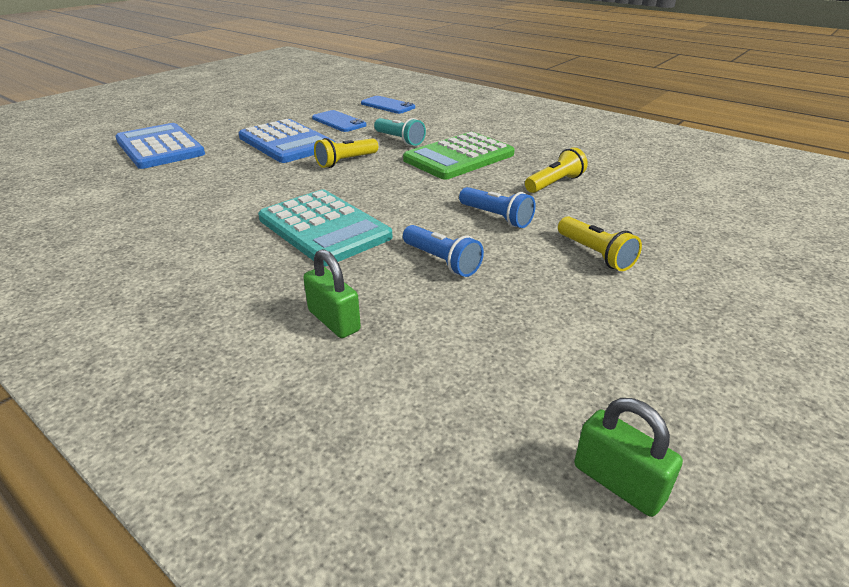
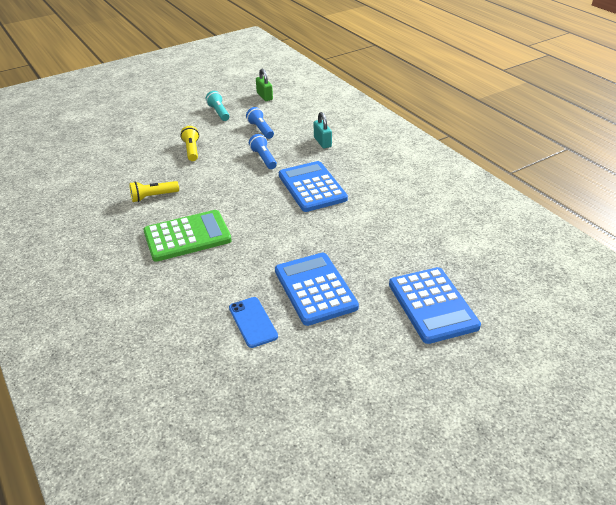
camera: 160 degrees left, 5 degrees up
(324, 228) = (312, 187): turquoise calculator -> blue calculator
(334, 320) = (322, 142): green padlock -> turquoise padlock
(346, 161) = (274, 248): yellow flashlight -> none
(388, 105) = (179, 354): blue phone -> none
(399, 140) = (215, 272): turquoise flashlight -> turquoise flashlight (219, 112)
(496, 217) = (215, 178): blue flashlight -> blue flashlight (260, 129)

